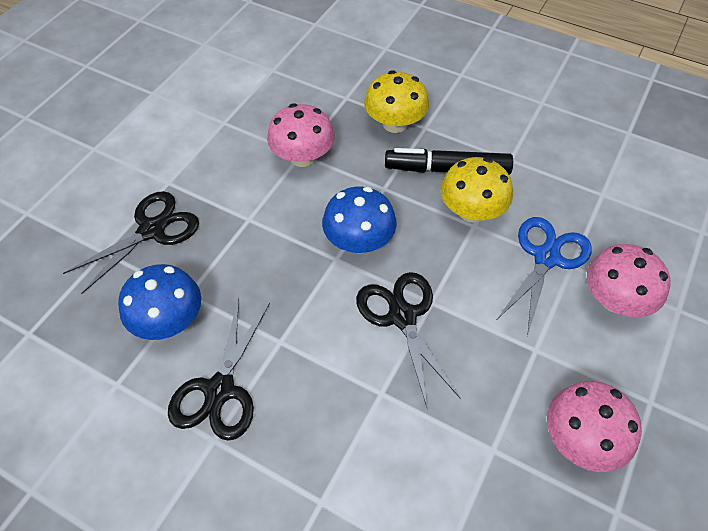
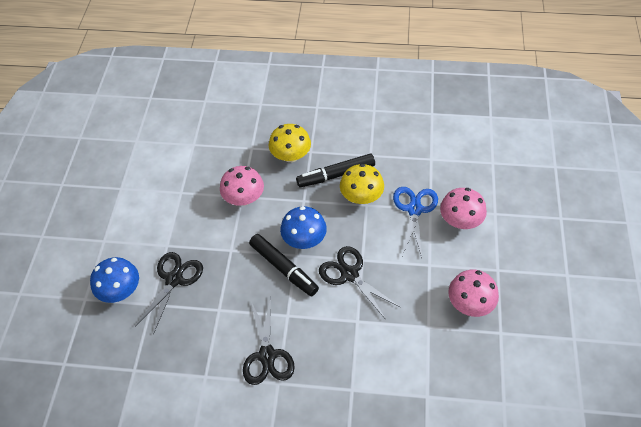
camera: 20 degrees left, 0 degrees up
(169, 320) = (216, 329): blue mushroom -> blue mushroom (120, 290)
(309, 271) = (284, 268): none -> black marker

